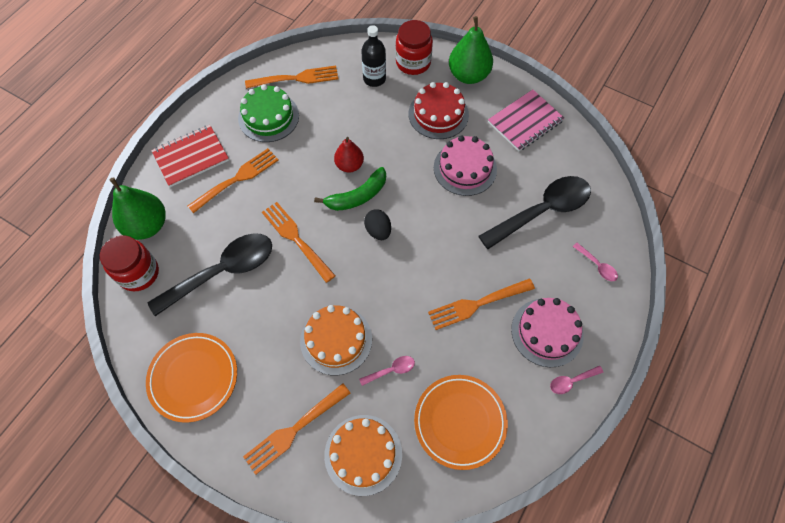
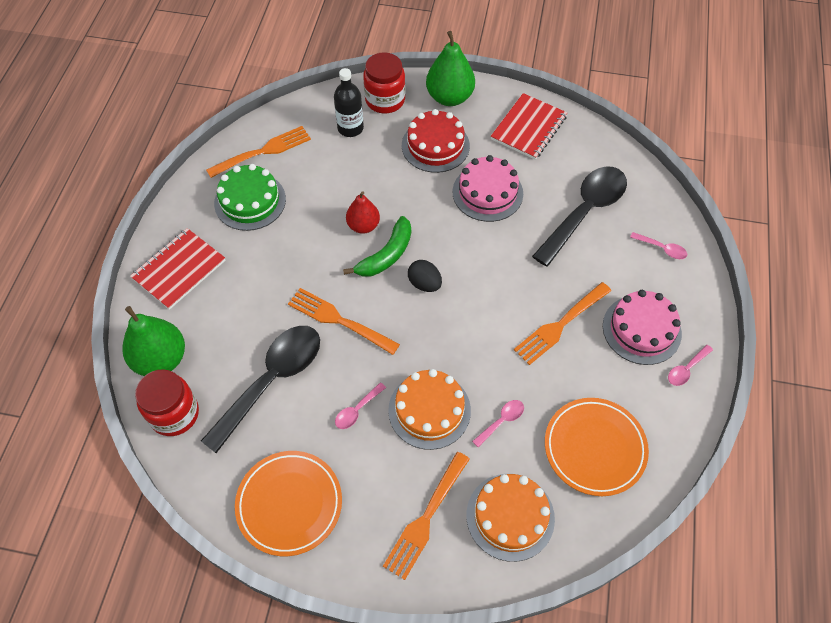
camera: 20 degrees left, 5 degrees down
(237, 179) = (243, 277): orange fork -> none
(278, 319) = (357, 410): none -> pink spoon
(525, 121) = (528, 128): pink notebook -> red notebook

